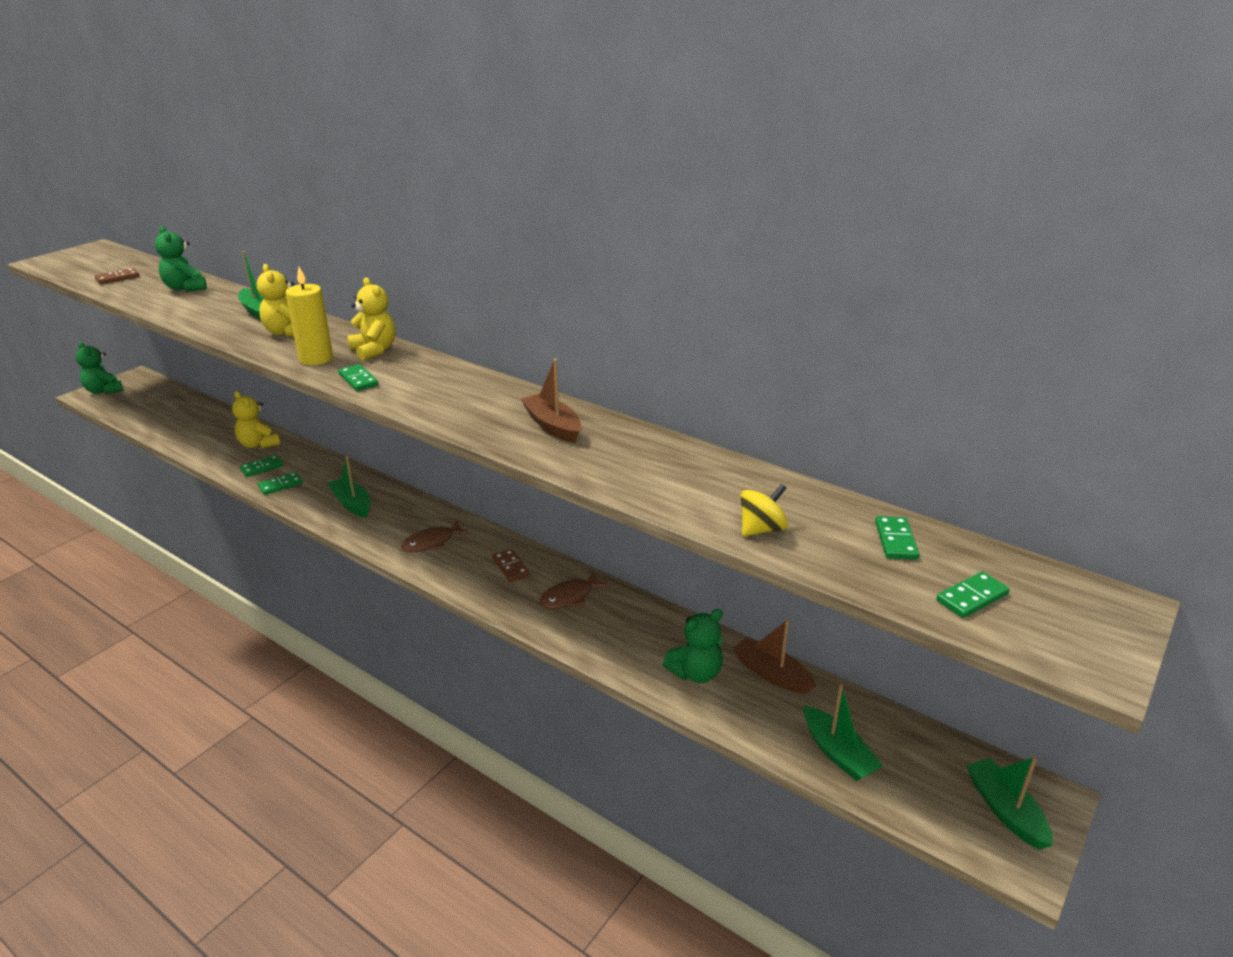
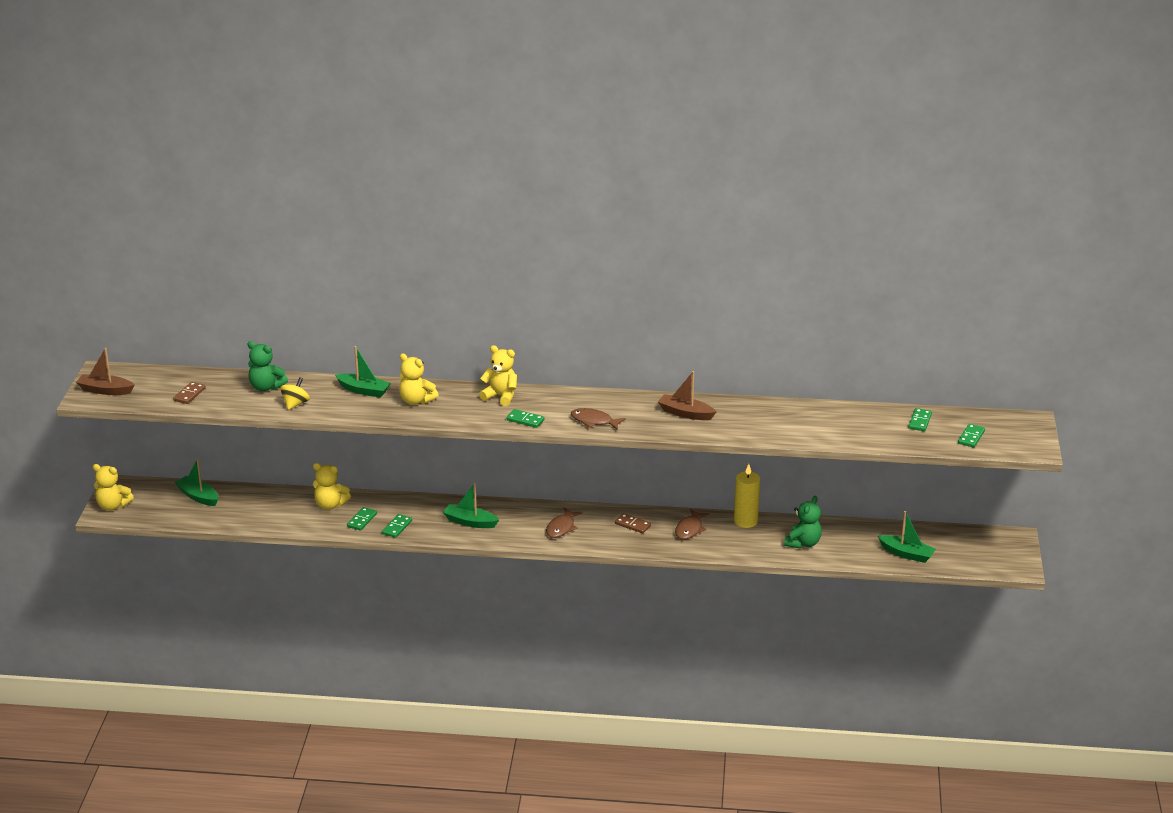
camera: 30 degrees left, 0 degrees up
(104, 391) = (113, 506): green teddy bear -> yellow teddy bear
(316, 359) = (472, 414): yellow candle -> yellow candle (745, 521)
(430, 403) = (594, 421): none -> brown fish
(761, 529) = (855, 436): yellow spinning top -> yellow spinning top (295, 404)
(771, 674) = (843, 529): brown boat -> brown boat (105, 390)
(896, 540) = (920, 421): green domino -> green domino turned 45 degrees clockwise
(1005, 810) = (999, 550): green boat -> green boat (198, 496)

